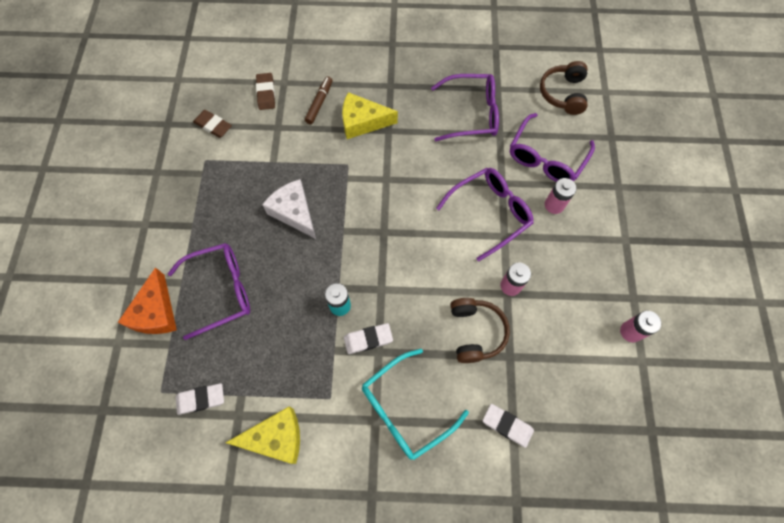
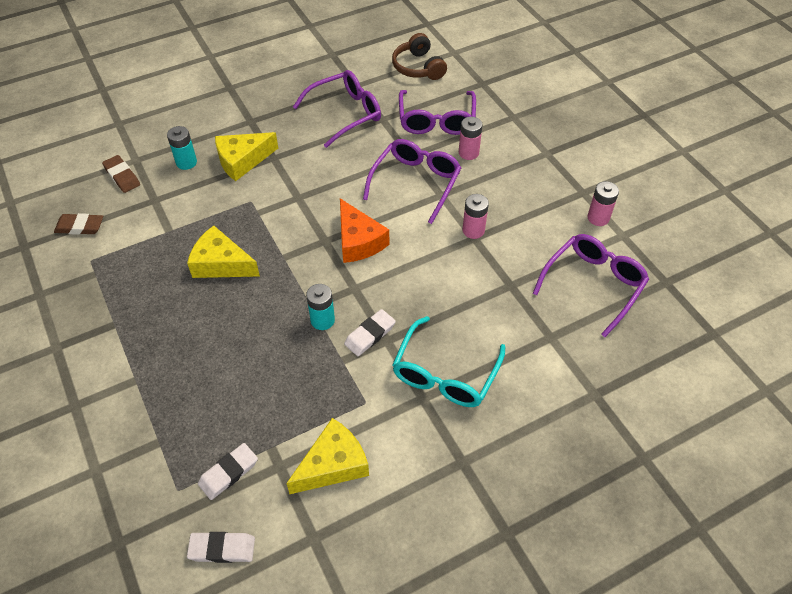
camera: 30 degrees left, 15 degrees down
(156, 312) = (123, 420): orange cheese -> orange cheese (358, 241)
(221, 290) = (186, 366): purple glasses -> purple glasses (593, 285)
(294, 212) = (221, 263): white cheese -> yellow cheese
(319, 103) = (186, 162): brown marker -> turquoise battery
(475, 332) = (467, 281): brown headphones -> none
(507, 425) = (546, 339): white eraser -> white eraser (222, 549)

